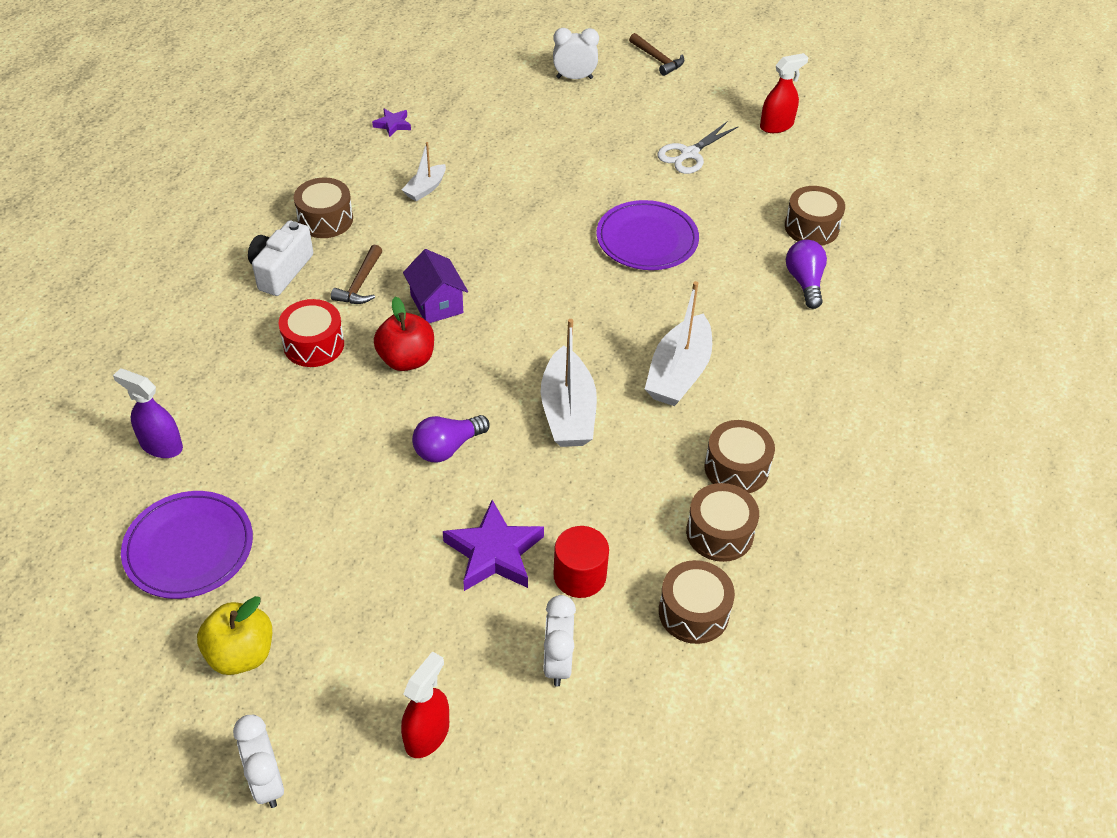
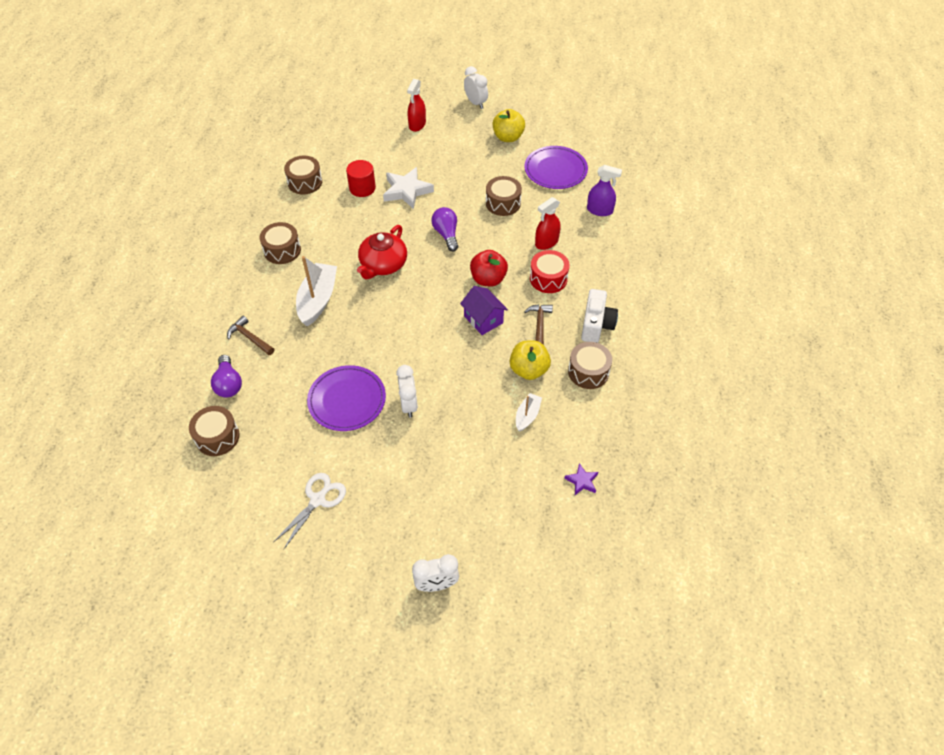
camera: 170 degrees right, 5 degrees up
(401, 234) = (529, 370): none -> yellow apple
(447, 448) = (446, 234): purple light bulb -> purple light bulb turned 60 degrees counterclockwise
(494, 553) = (407, 191): purple star -> white star
(558, 662) = (366, 155): white clock -> white clock (408, 405)
(568, 412) = (383, 265): white boat -> red teapot
(657, 59) = (356, 636): brown hammer -> brown hammer (249, 338)
(719, 533) = (292, 217): brown drum -> brown drum (503, 203)
(776, 125) = (236, 556): red spray bottle -> red spray bottle (546, 242)

